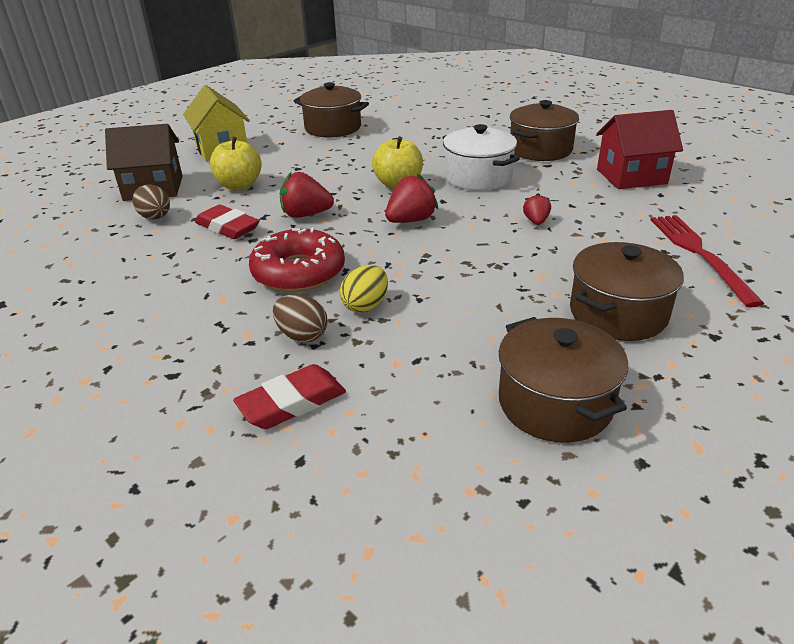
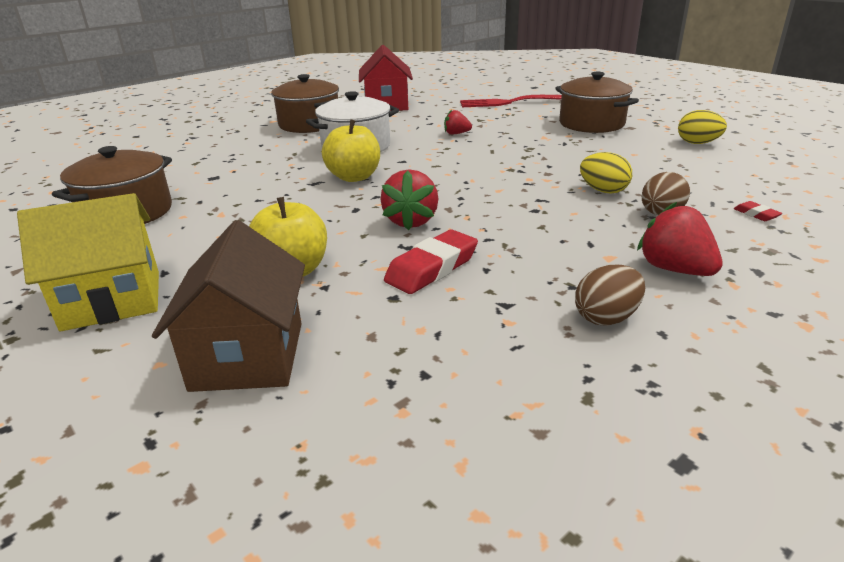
camera: 85 degrees left, 5 degrees down
(156, 217) = (379, 334): brown egg -> brown egg (606, 318)
(292, 403) = (756, 214): red eraser -> red eraser, size x0.47
(298, 272) = (546, 220): red donut -> none
(411, 220) = (442, 173): red strawberry -> red strawberry (674, 269)
(555, 403) = (697, 143): brown pot -> yellow egg

